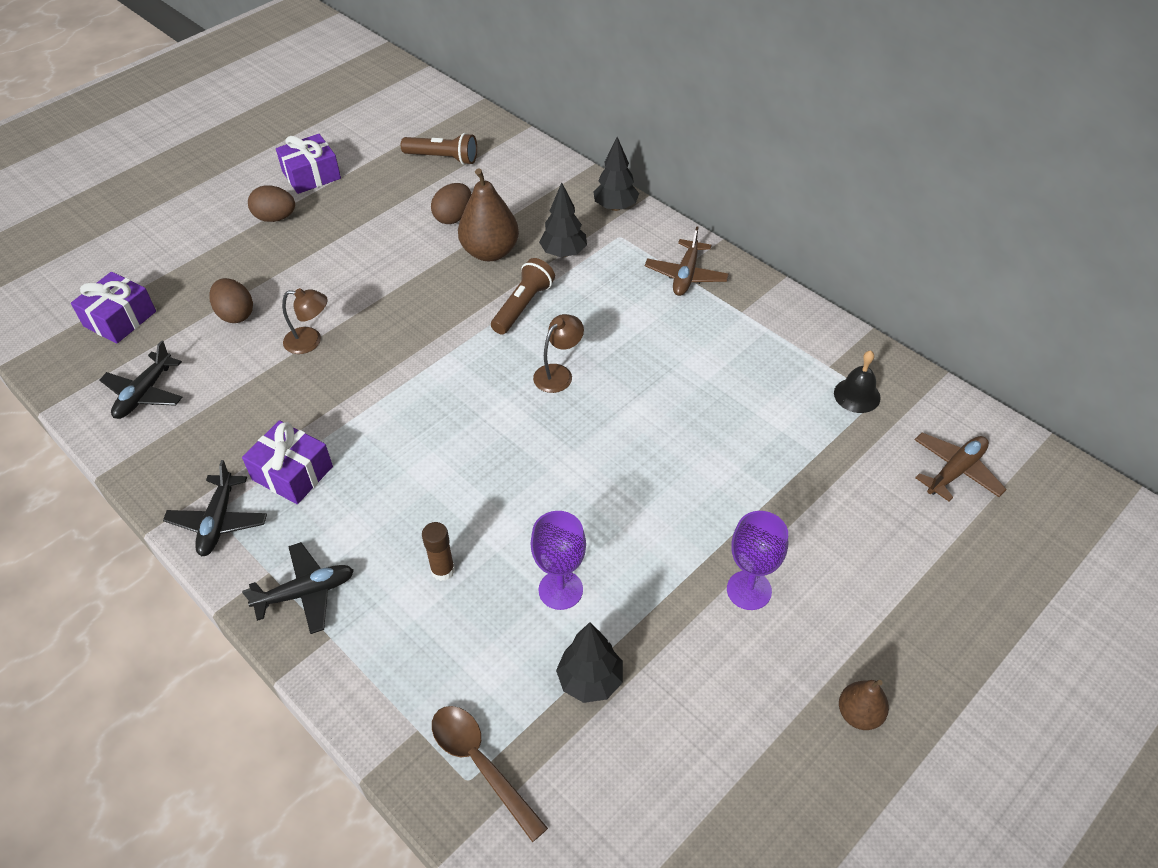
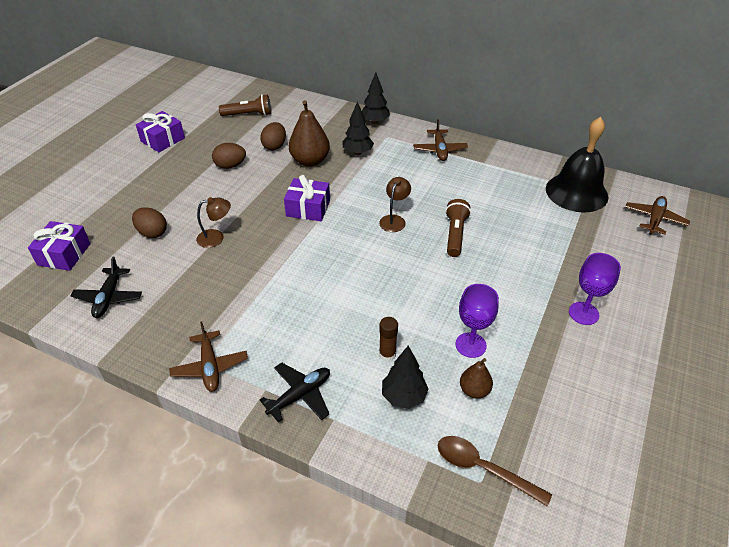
camera: 20 degrees left, 5 degrees down
(218, 521) = (210, 367): black plane -> brown plane
(275, 218) = (150, 169): brown egg -> brown egg (230, 166)
(292, 473) = (248, 321): purple gift -> purple gift (308, 208)
(523, 306) = (349, 187): brown flashlight -> brown flashlight (455, 235)
(590, 681) = (522, 394): black tree -> black tree (404, 396)
(857, 395) = (576, 192): black bell -> black bell, size x2.12
(859, 714) = (689, 365): brown pear -> brown pear (474, 390)

